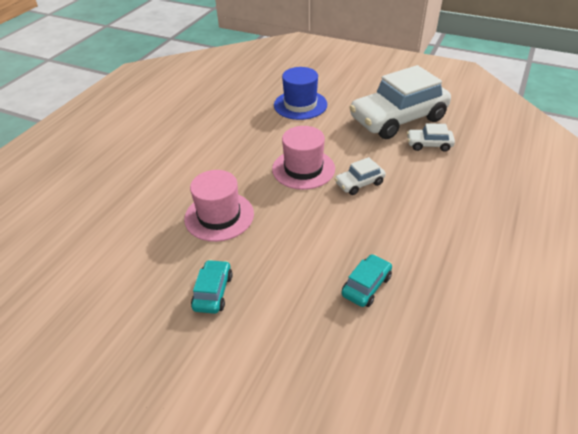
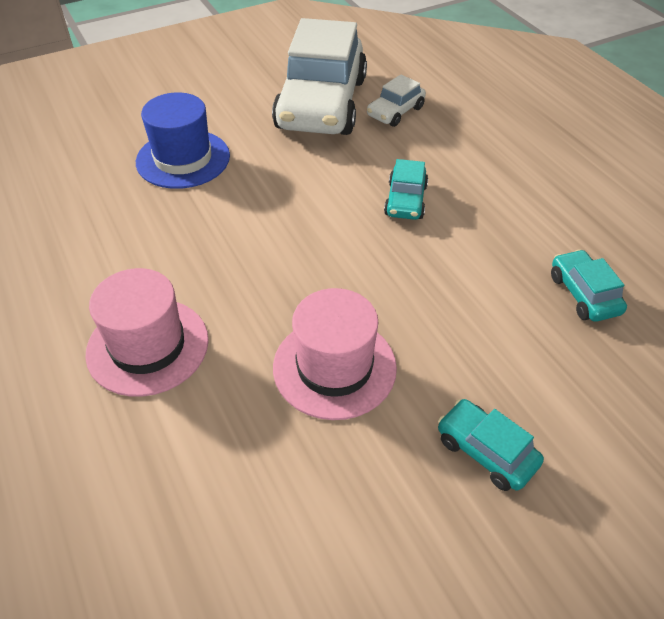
camera: 55 degrees left, 5 degrees up
(303, 169) = (325, 231): pink hat -> pink hat (148, 346)
(359, 183) = (405, 200): white car -> turquoise car

